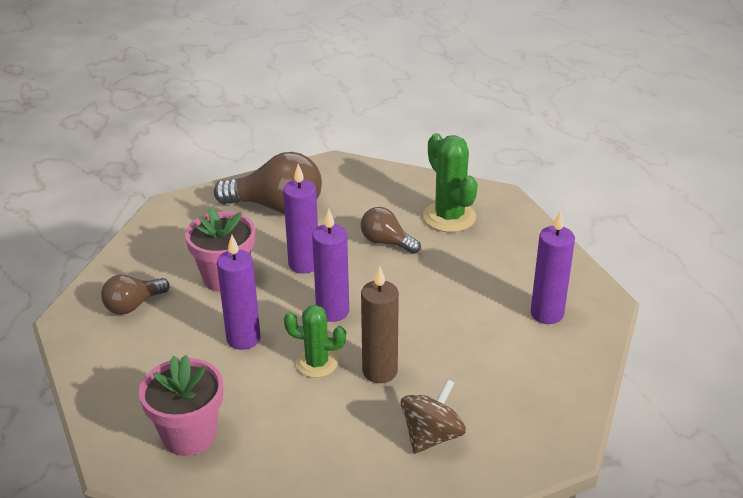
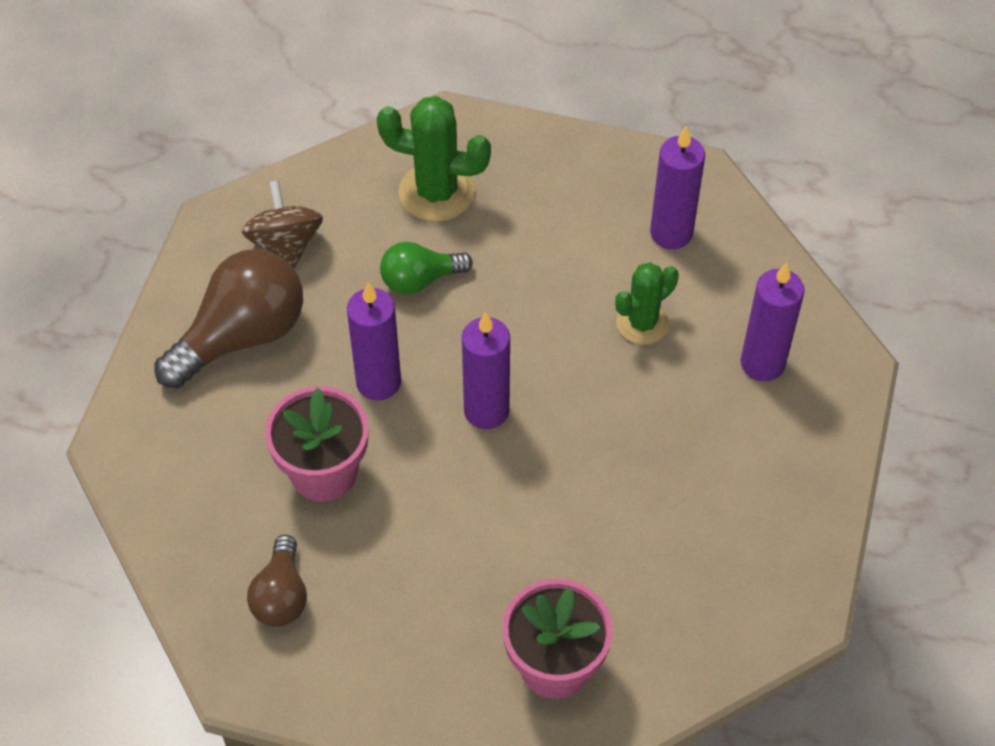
camera: 50 degrees left, 20 degrees up
(243, 339) = (449, 522): purple candle -> purple candle (762, 363)
(317, 363) = (554, 480): green cactus -> green cactus (642, 323)
(379, 371) = (618, 433): brown candle -> none
(386, 242) = (420, 280): brown light bulb -> green light bulb
(432, 436) = (746, 455): brown spinning top -> brown spinning top (285, 245)

